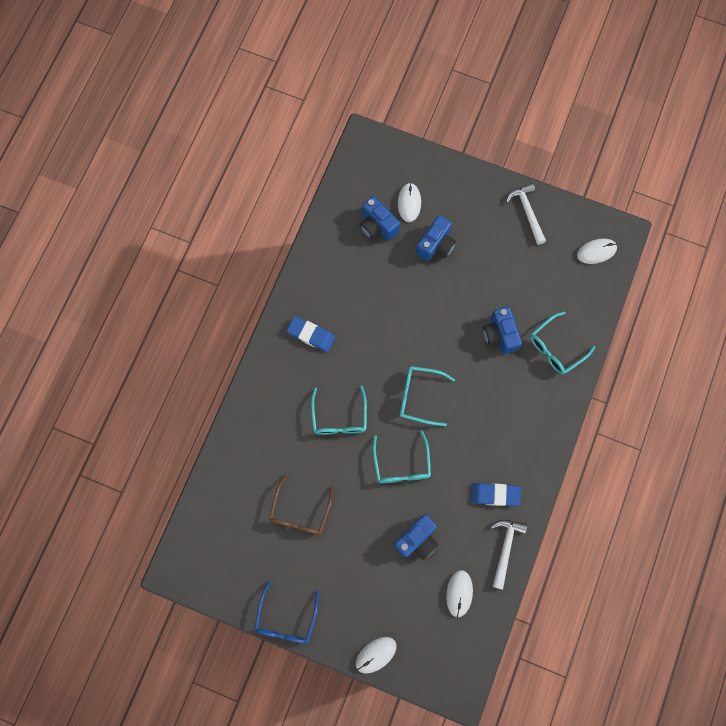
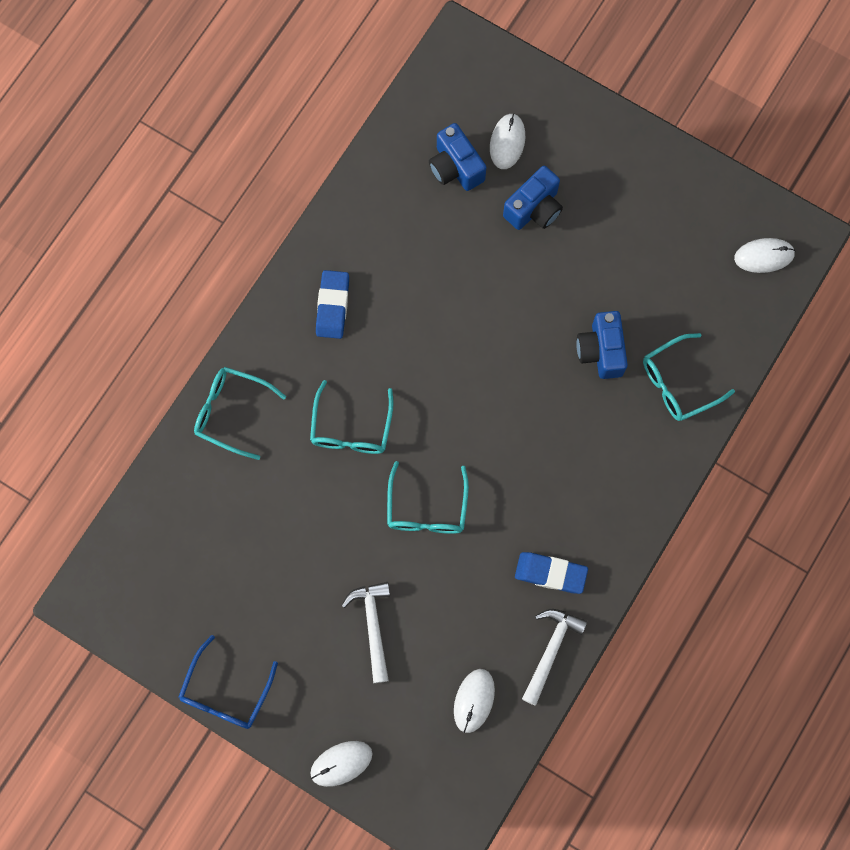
camera: 10 degrees right, 0 degrees up
(300, 511) = (272, 548): brown glasses -> none
(311, 335) = (332, 306): blue eraser -> blue eraser turned 60 degrees clockwise
(417, 539) = (429, 616): blue camera -> none
(420, 396) = (470, 418): turquoise glasses -> turquoise glasses (232, 412)
(527, 212) = (675, 183): white hammer -> white hammer (373, 626)

